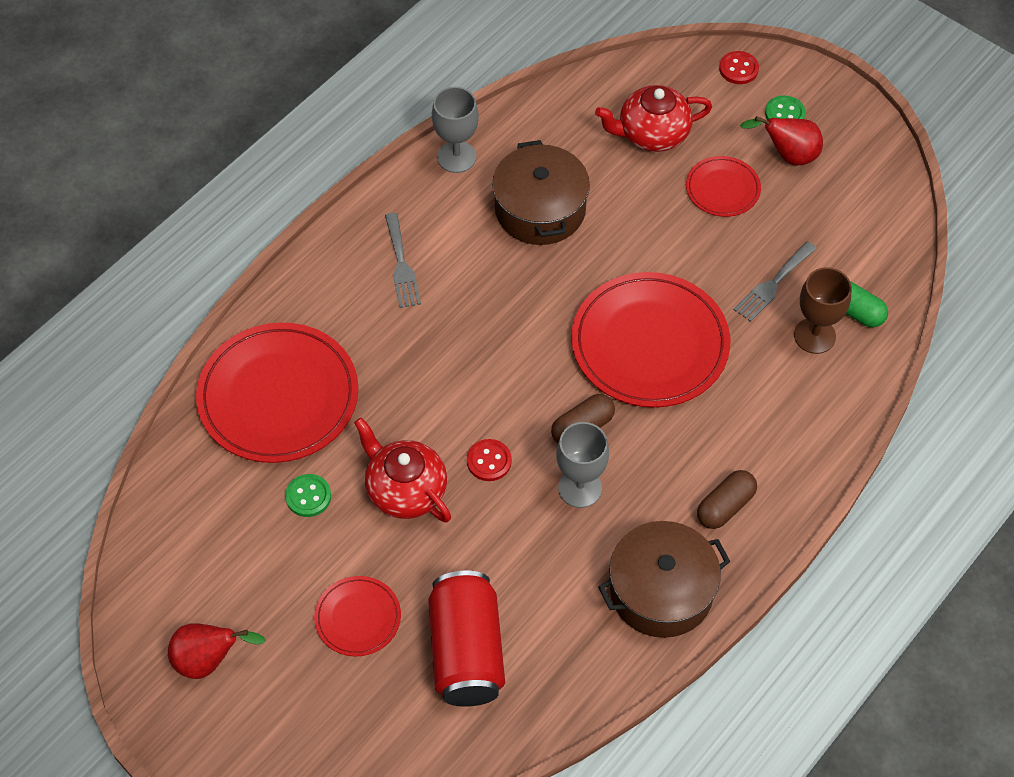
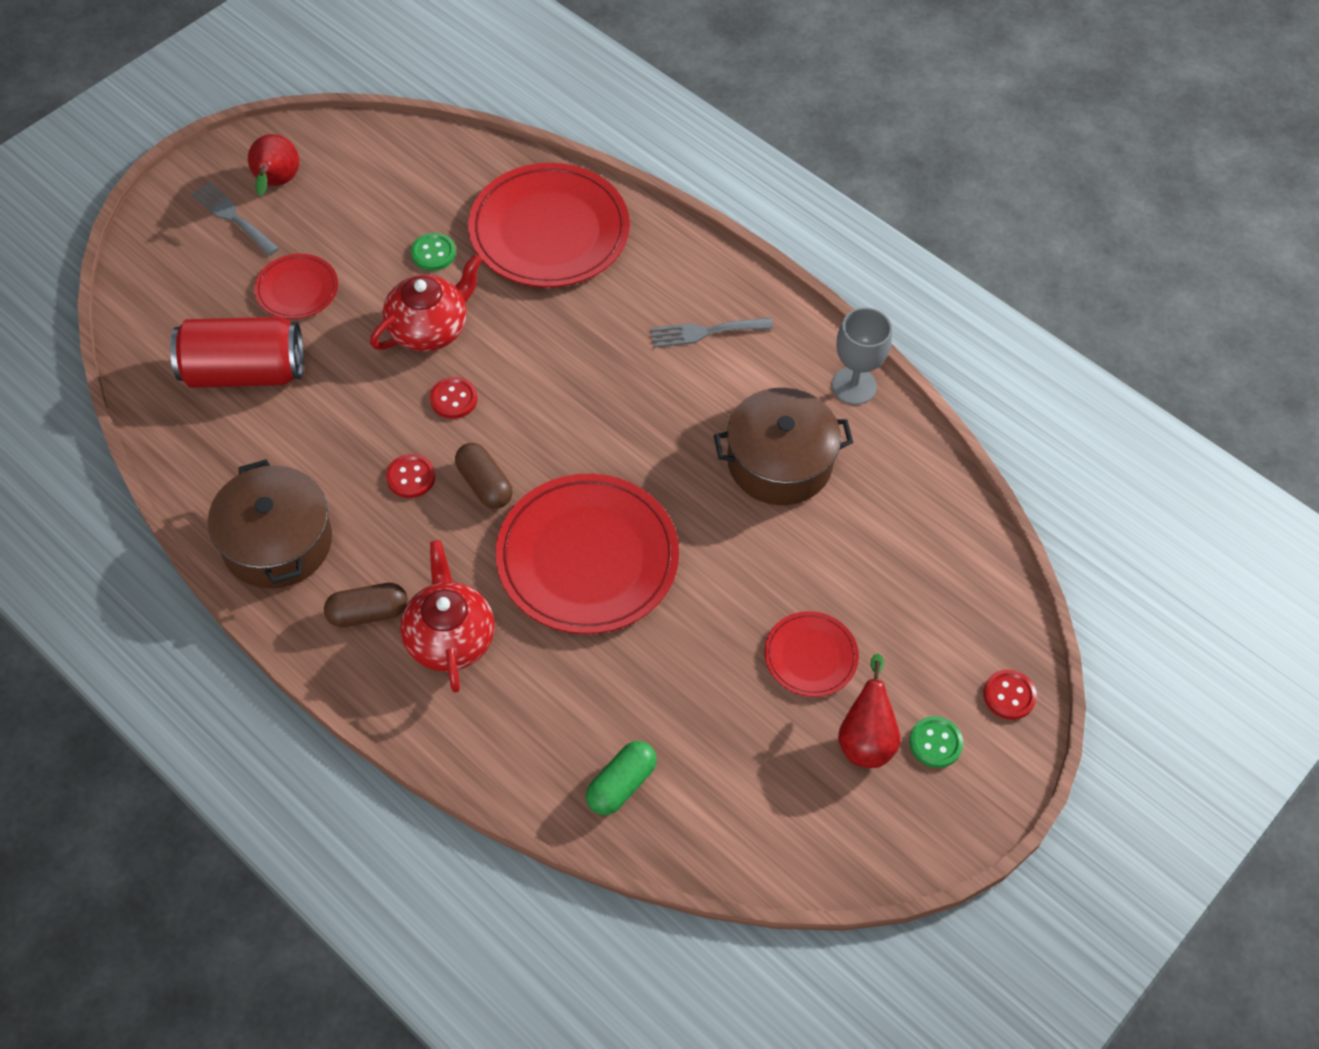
camera: 90 degrees right, 0 degrees up
(580, 488) = (411, 477): grey goblet -> red button
(652, 134) = (895, 585): red teapot -> red teapot (450, 637)
(725, 506) = (368, 613): brown capsule -> brown capsule turned 60 degrees counterclockwise
(773, 284) = (664, 697): grey fork -> grey fork (233, 217)
(814, 336) = (586, 734): brown goblet -> none

